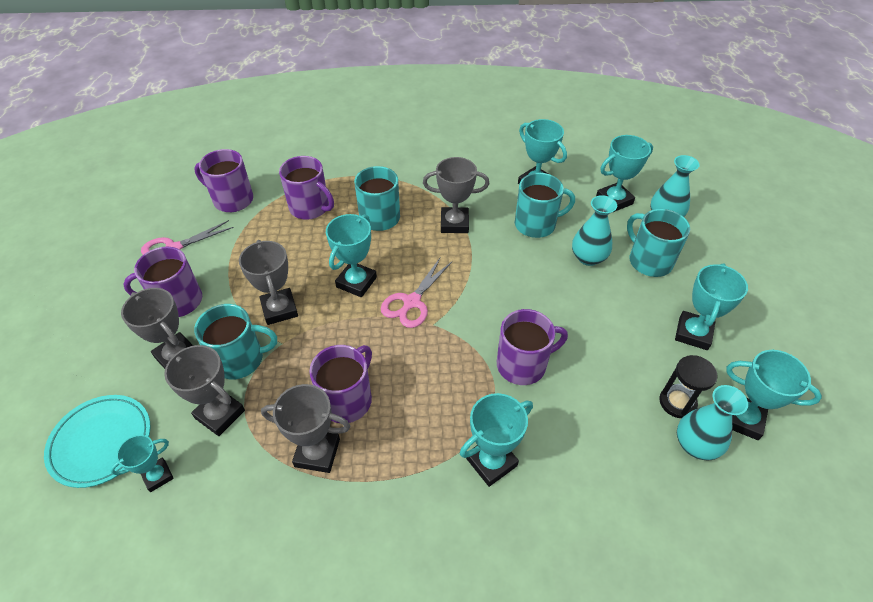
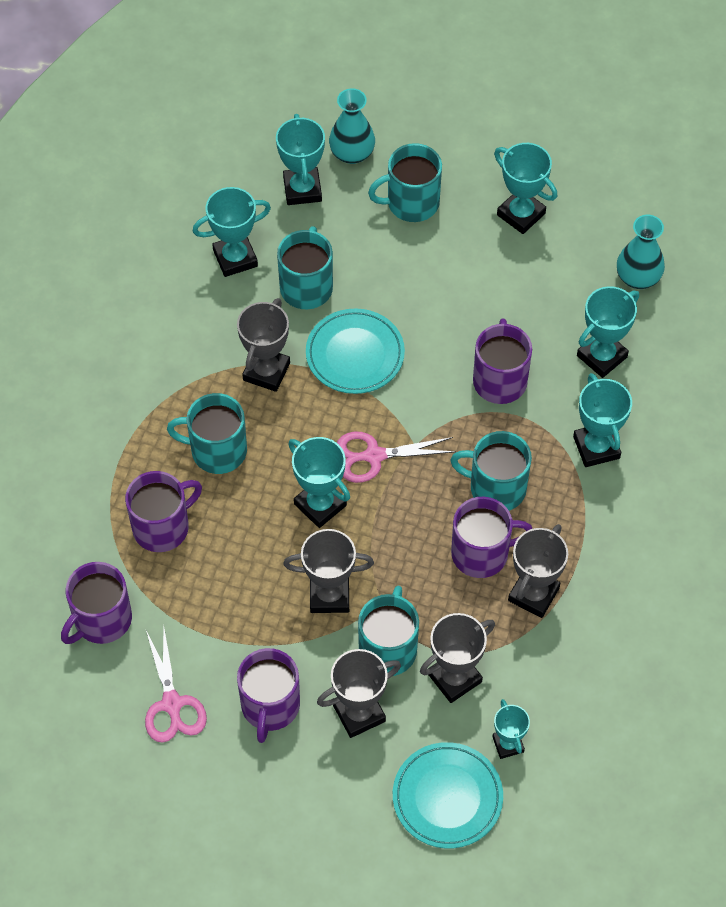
camera: 70 degrees left, 10 degrees up
(347, 400) = (481, 553): purple mug -> purple mug turned 120 degrees clockwise
(412, 302) = (374, 456): pink scissors -> pink scissors turned 120 degrees clockwise
(415, 392) = (496, 488): none -> turquoise mug
(495, 266) = (355, 354): none -> turquoise plate
(588, 257) = (382, 258): turquoise vase -> none
(677, 402) = (591, 269): black hourglass -> none
(742, 419) = (626, 227): turquoise trophy -> turquoise trophy (602, 356)

